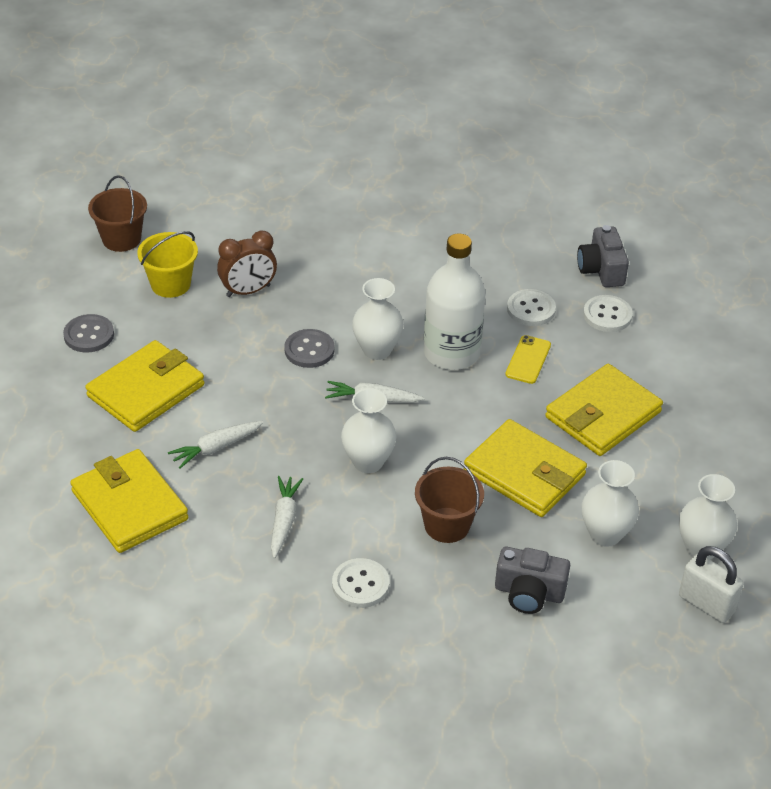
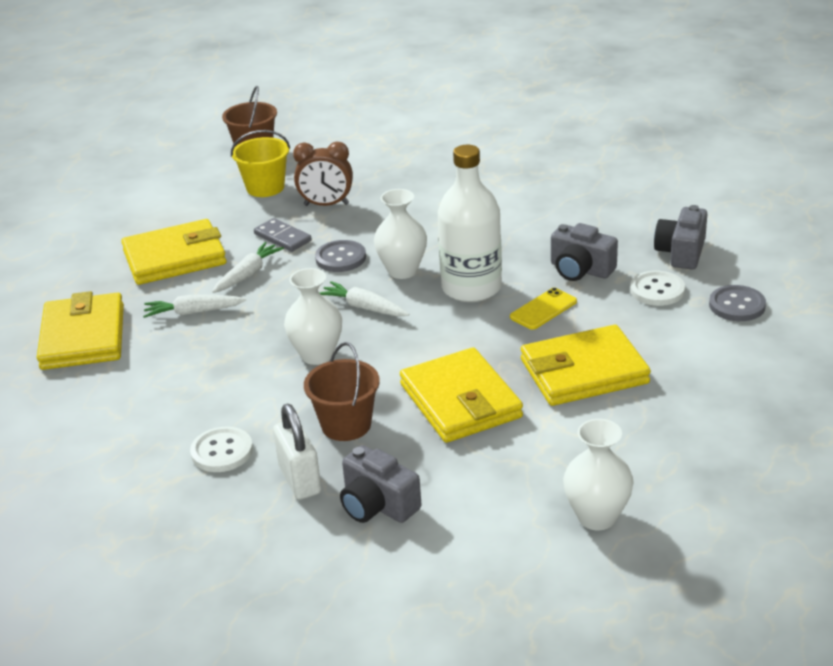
camera: 30 degrees right, 10 degrees down
(89, 335) = (166, 209): grey button -> grey button (737, 305)
(235, 340) = (282, 237): none -> grey domino
(284, 520) = (200, 382): white carrot -> white carrot (248, 274)
(531, 309) = (580, 270): white button -> grey camera
(605, 534) = (500, 475): white vase -> none
(706, 604) = (561, 571): white padlock -> white padlock (300, 480)

